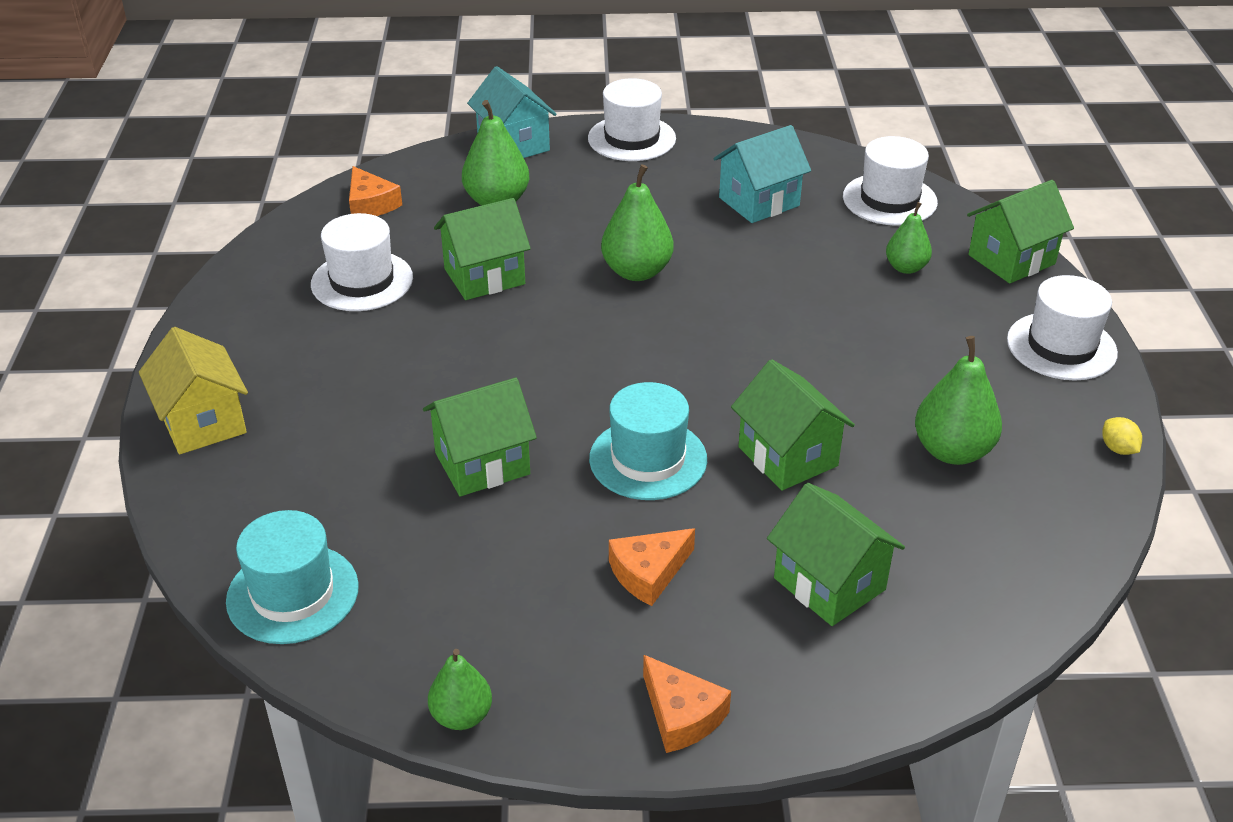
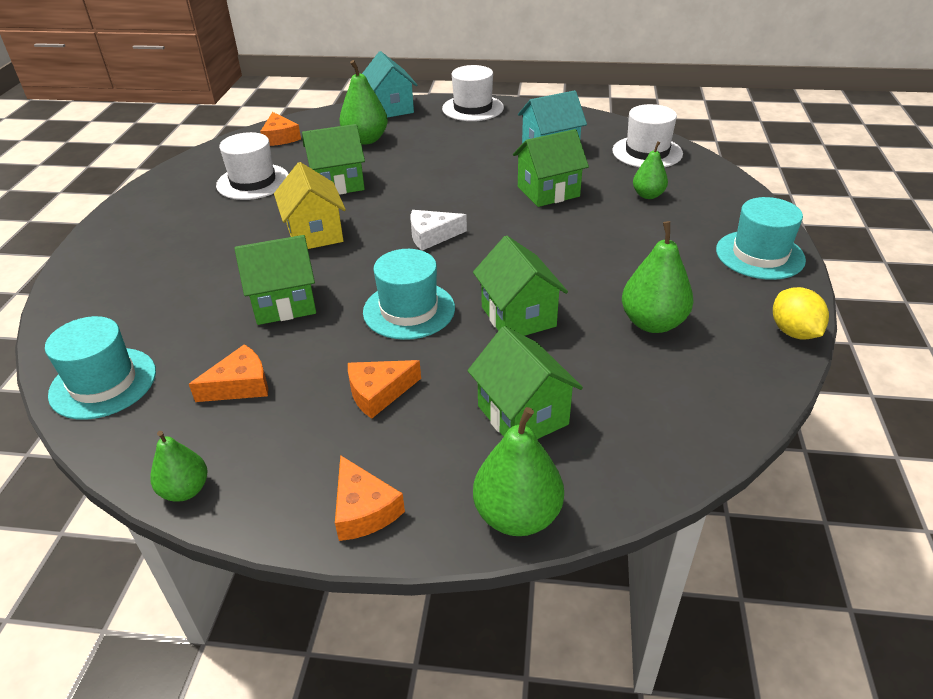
camera: 10 degrees right, 0 degrees up
(203, 422) = (101, 261): yellow house -> yellow house (315, 234)
(472, 579) = (240, 385): none -> orange cheese
(637, 271) = (447, 187): green pear -> green pear (517, 516)
(641, 349) = (432, 236): none -> white cheese
(1011, 259) = (732, 194): green house -> green house (548, 192)
(1061, 346) = (760, 255): white hat -> turquoise hat
(1118, 449) = (793, 332): yellow lemon -> yellow lemon, size x1.65

